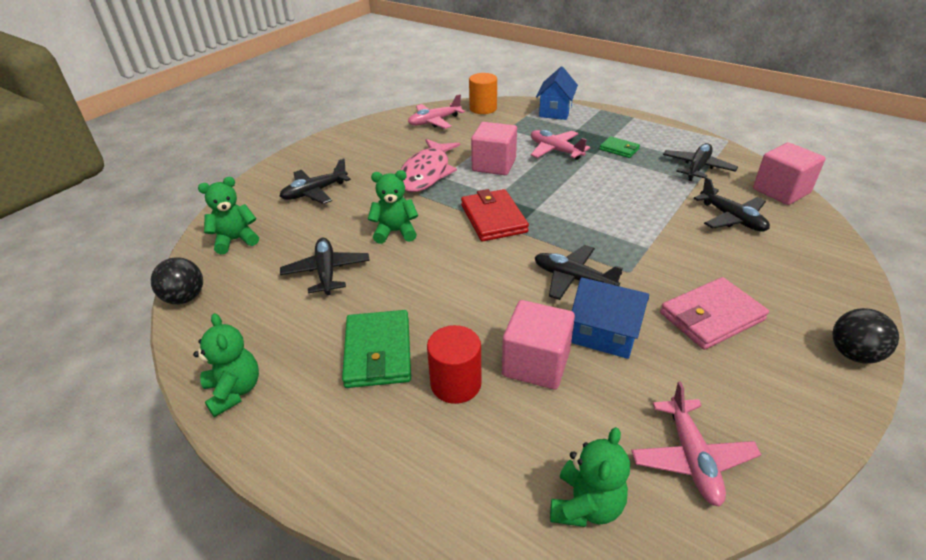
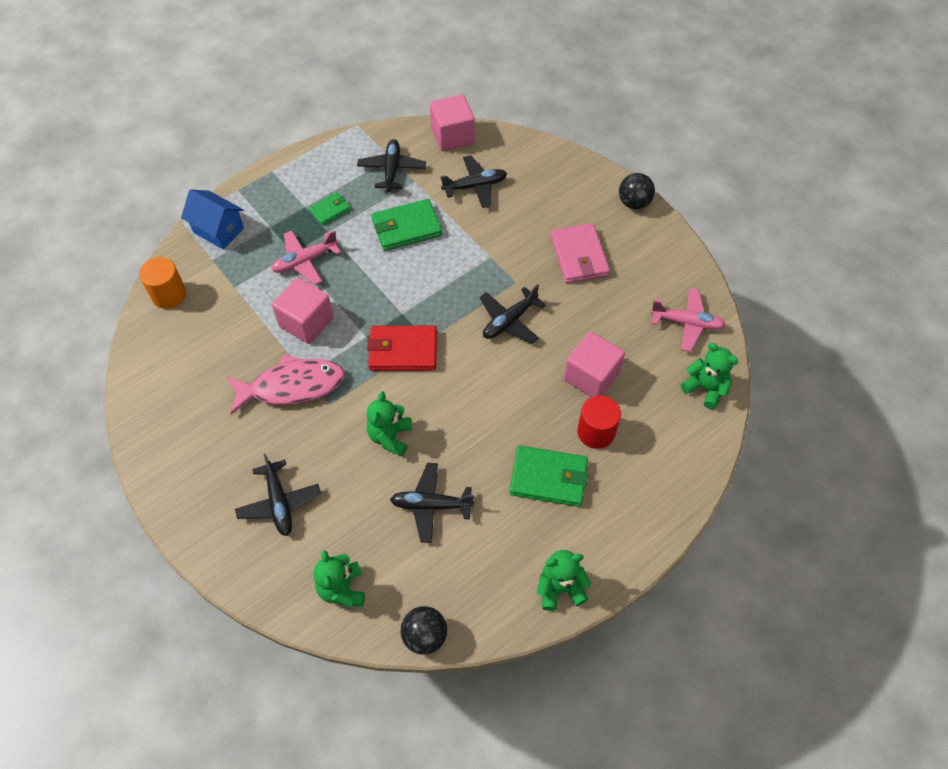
camera: 75 degrees left, 20 degrees up
(427, 173) = (292, 386): pink fish -> pink fish turned 45 degrees counterclockwise
(434, 121) = (173, 352): pink plane -> none
(604, 335) = (577, 325): blue house -> none
(637, 190) = (406, 228): none -> green wallet
(697, 168) = (392, 170): black plane -> black plane turned 45 degrees clockwise

